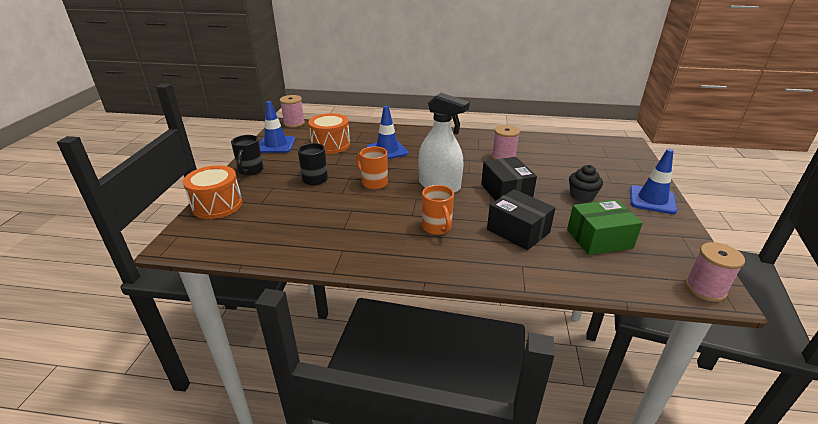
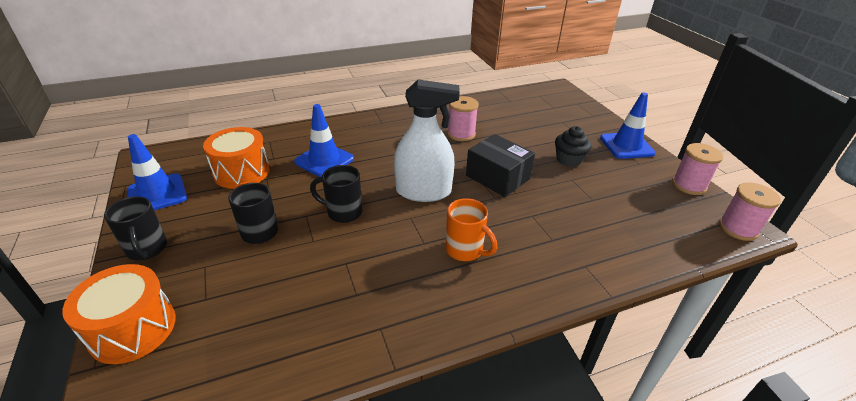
camera: 30 degrees left, 5 degrees up
(294, 123) = (160, 152): pink spool -> pink spool (689, 185)
(374, 183) = (343, 212): orange mug -> black mug
(518, 231) = (547, 223): black box -> none
(599, 239) = (622, 205): green box -> none

